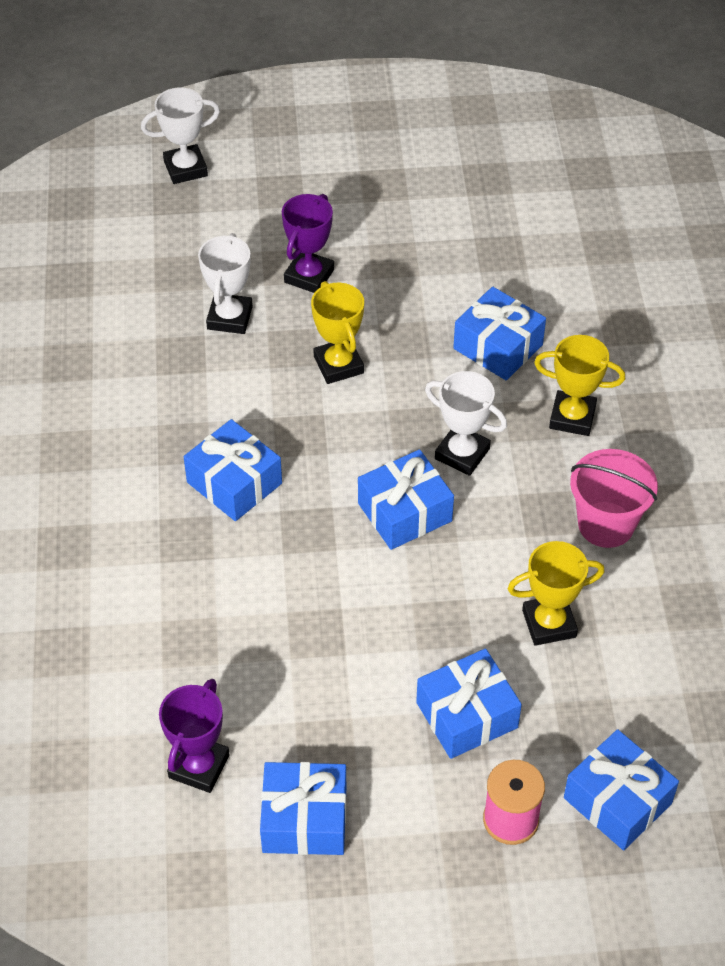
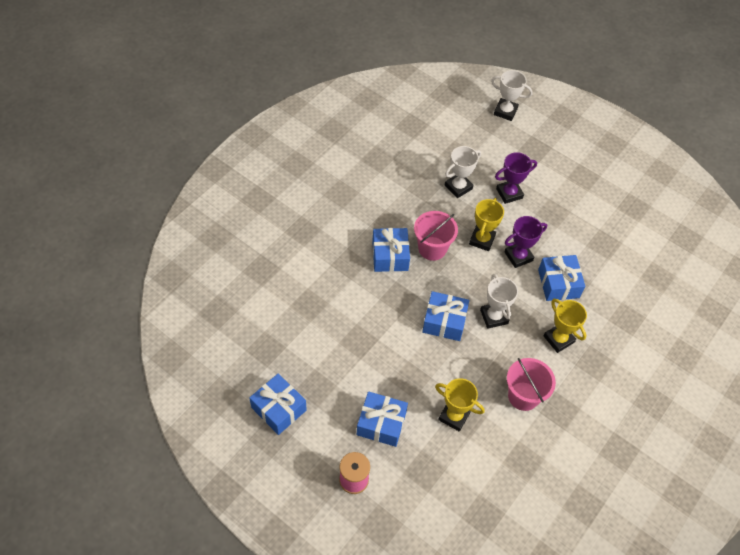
camera: 40 degrees right, 5 degrees up
(199, 766) = (263, 355): purple trophy -> purple trophy (518, 256)
(283, 427) = (432, 248): none -> pink bucket
(617, 801) = (403, 511): blue gift -> none

